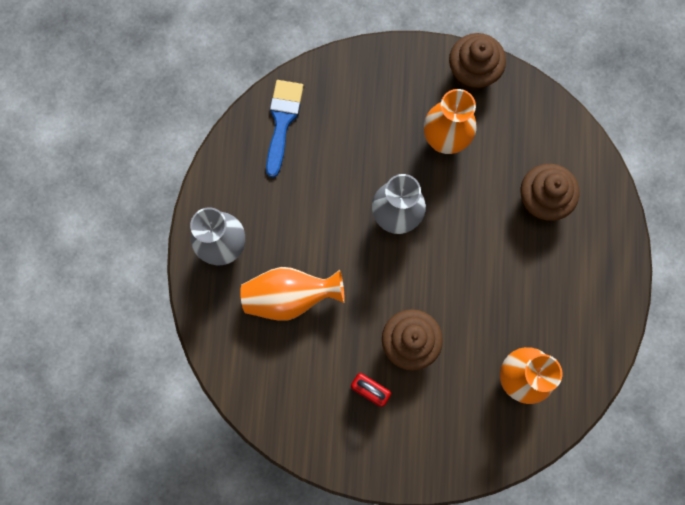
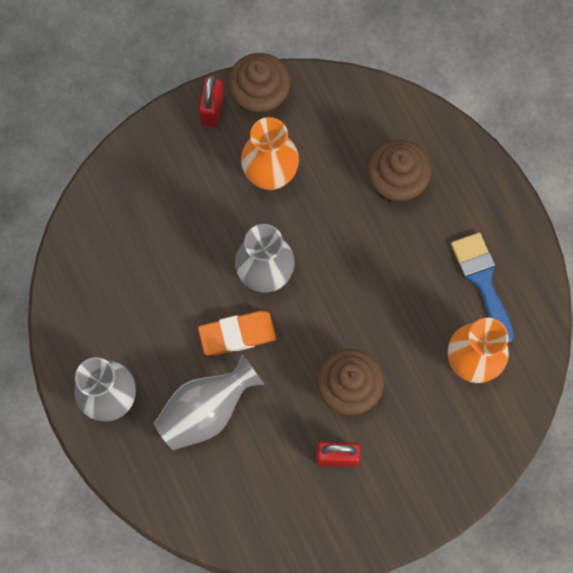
camera: 30 degrees left, 5 degrees down
(282, 121) = (99, 244): blue brush -> blue brush (482, 280)
(290, 296) = (206, 411): orange vase -> grey vase
(347, 251) = (237, 334): none -> orange eraser
(429, 63) = (212, 109): none -> red padlock

